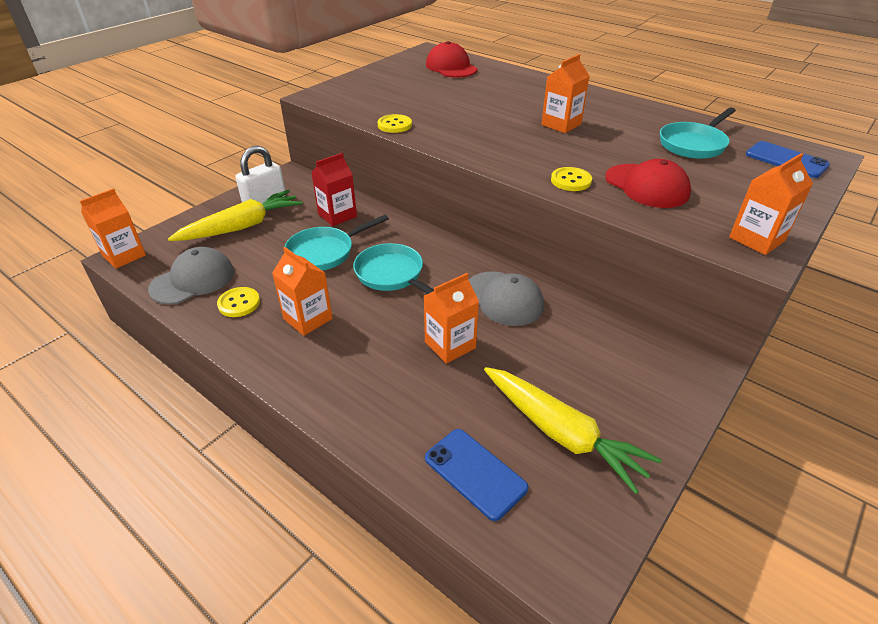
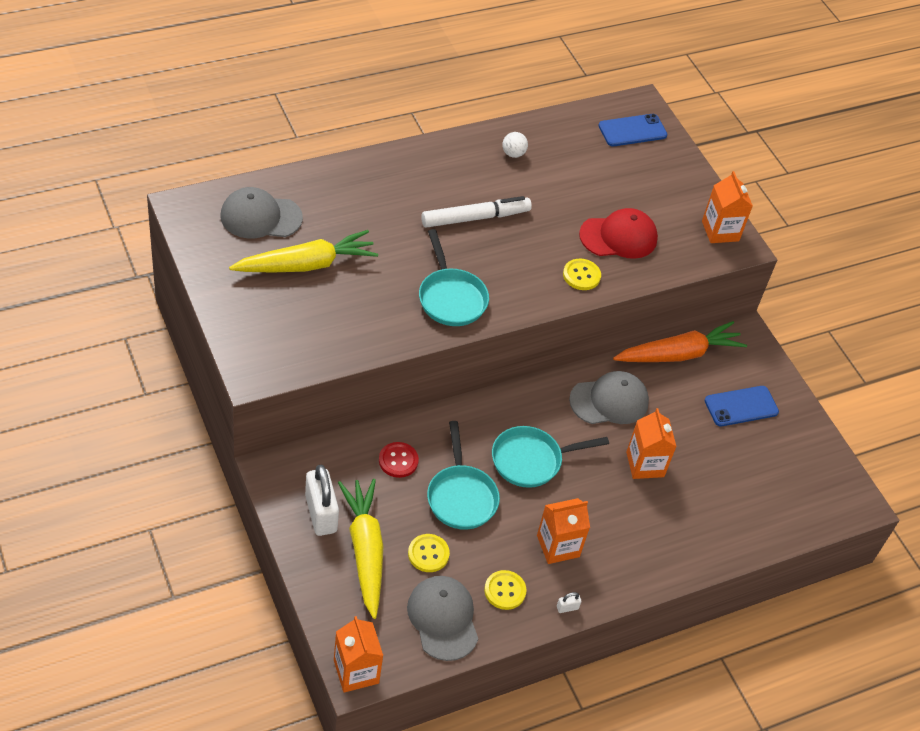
camera: 70 degrees left, 10 degrees up
(238, 346) = (567, 608): none -> white padlock
(337, 215) = (398, 461): red carton -> red button
(394, 125) = (387, 337): yellow button -> yellow button (428, 554)
(451, 67) = (260, 217): red cap -> grey cap
(475, 473) = (770, 511): blue phone -> blue phone (741, 406)
(561, 124) = (475, 218): orange carton -> white marker
(561, 433) = (761, 447): yellow carrot -> yellow carrot (306, 264)
(613, 325) = (679, 354): none -> orange carrot
(654, 121) = (513, 154): none -> white ball
(694, 144) = (572, 161): turquoise pan -> turquoise pan (451, 297)

